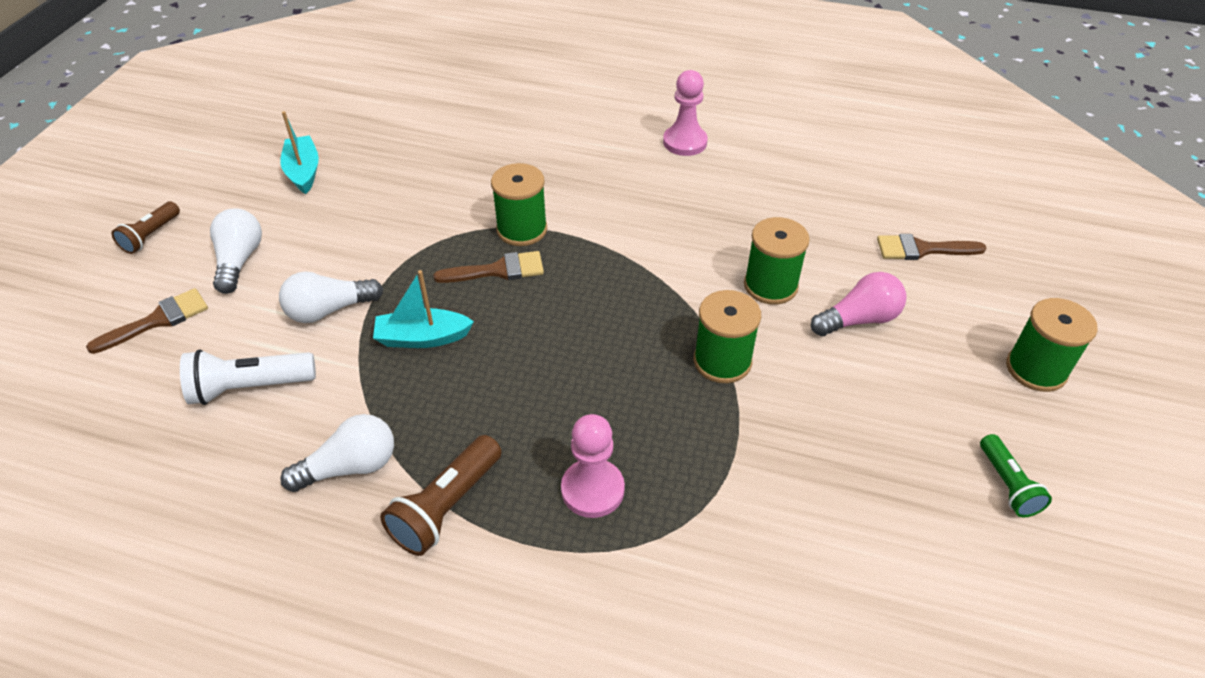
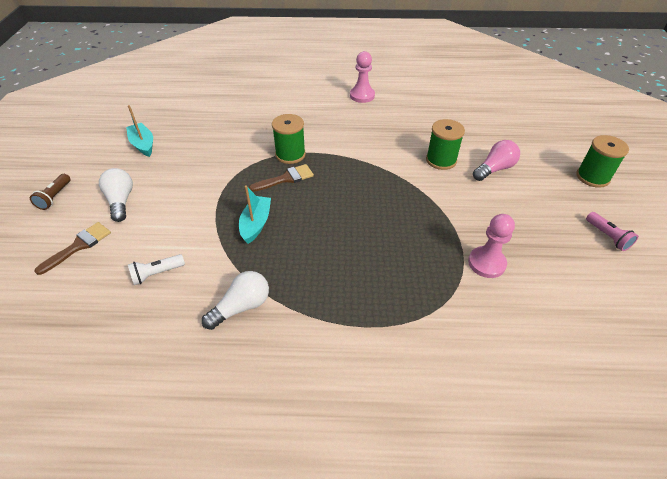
camera: 15 degrees left, 0 degrees up
(249, 387) = (157, 274): white flashlight -> white flashlight, size x0.65
(329, 310) = (191, 219): white light bulb -> none
(422, 338) = (256, 224): turquoise boat -> turquoise boat turned 120 degrees clockwise
(446, 507) = (311, 316): brown flashlight -> none
(592, 490) = (393, 287): pink pawn -> pink pawn (486, 263)
(722, 361) = (433, 203): green spool -> none
(922, 249) = (509, 129): brown brush -> none
(1007, 485) = (607, 237): green flashlight -> pink flashlight

